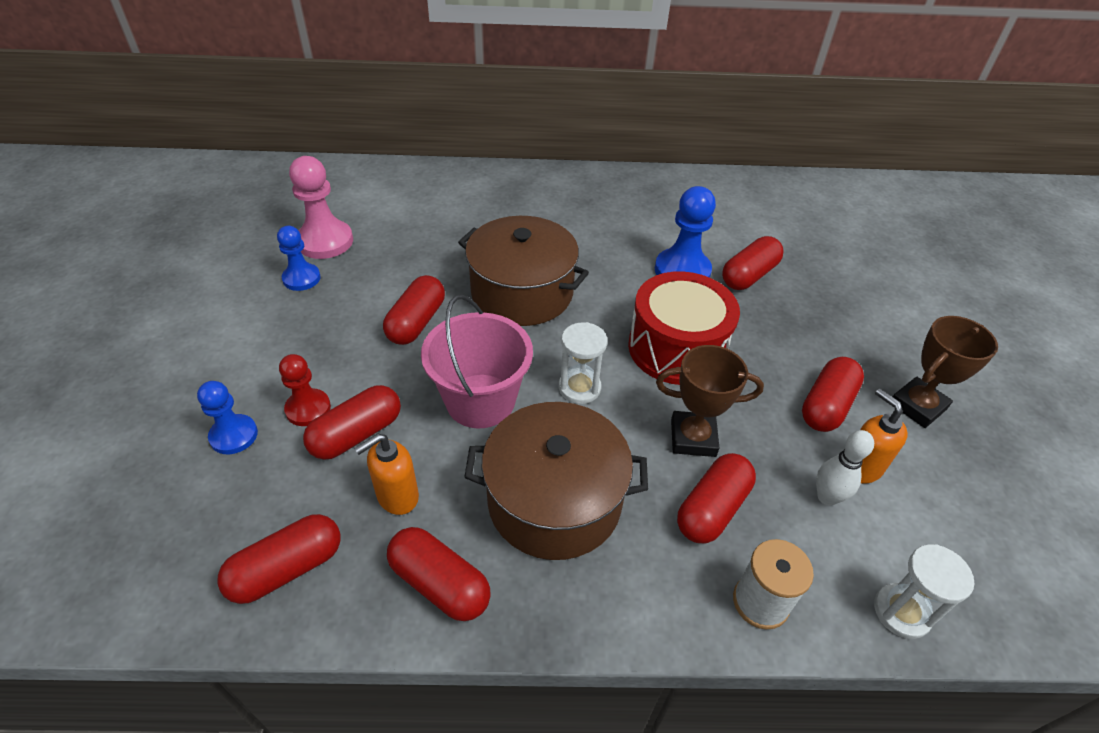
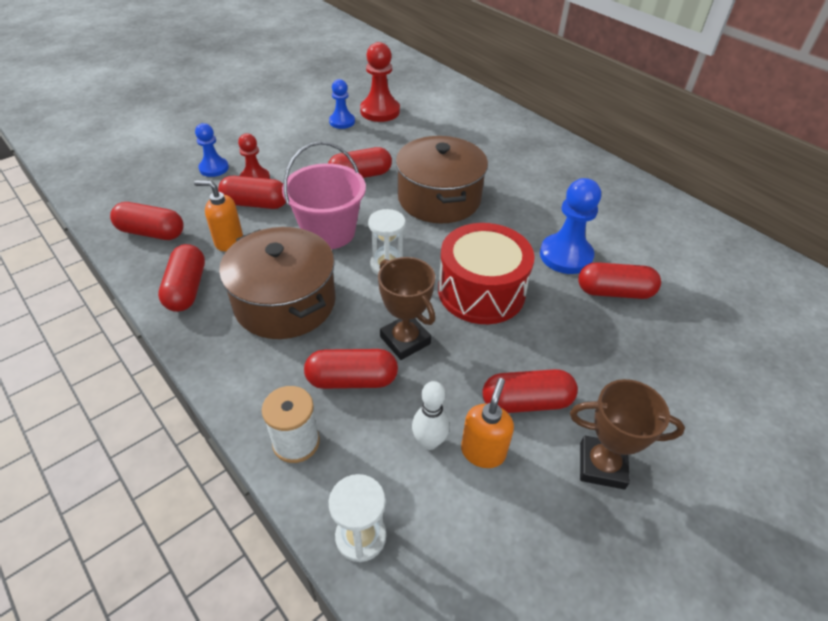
camera: 50 degrees right, 0 degrees up
(325, 241) = (380, 111): pink pawn -> red pawn

